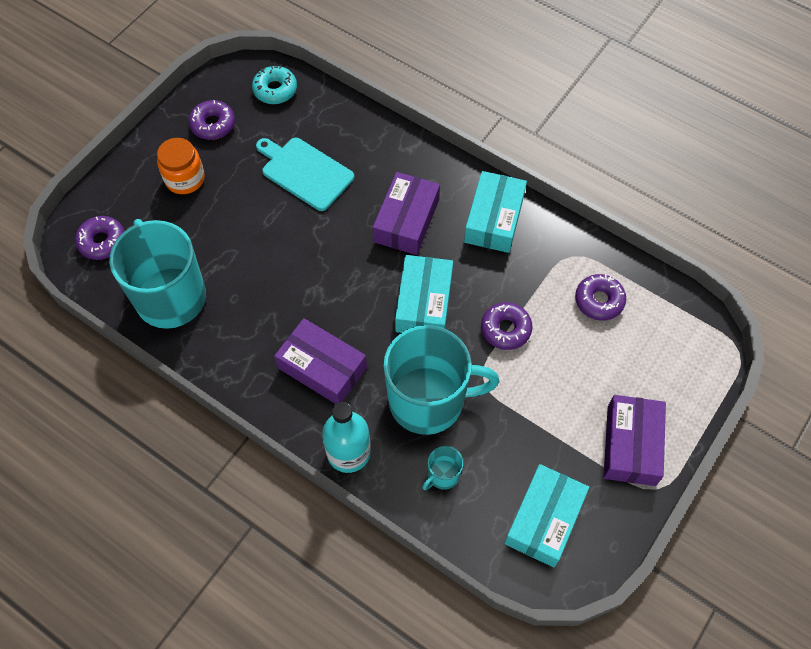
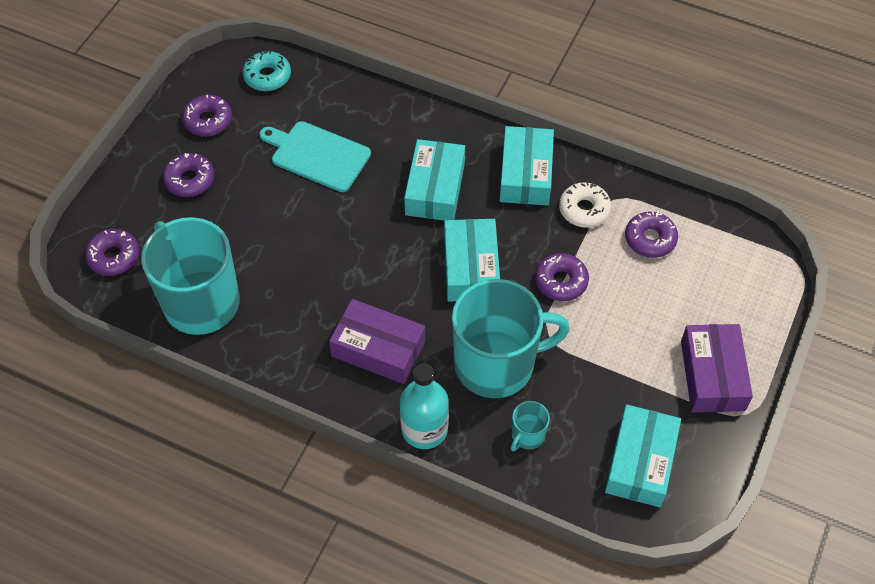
camera: 10 degrees left, 5 degrees down
(185, 179) = (190, 180): orange jar -> purple donut
(406, 220) = (435, 189): purple box -> turquoise box
(542, 262) = (584, 210): none -> white donut

